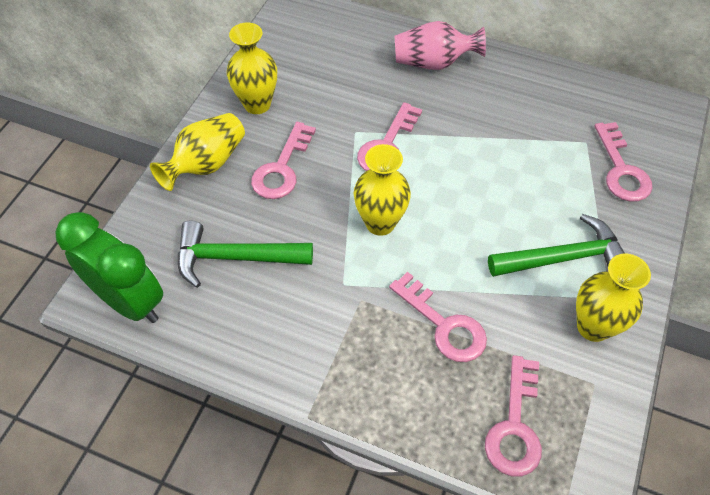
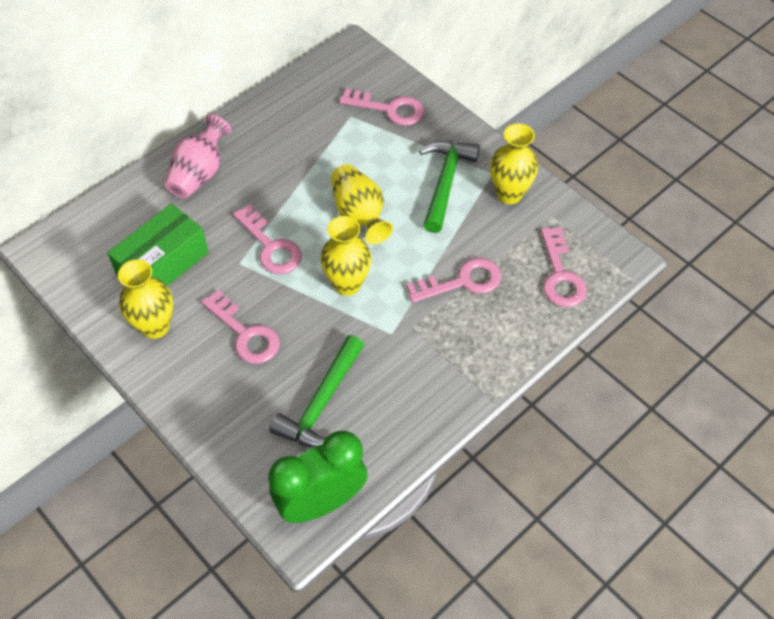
camera: 65 degrees left, 0 degrees up
(206, 164) = (202, 393): yellow vase -> yellow vase (359, 215)
(322, 81) = (163, 264): none -> green box
(515, 426) = (560, 275): pink key -> pink key turned 45 degrees clockwise

